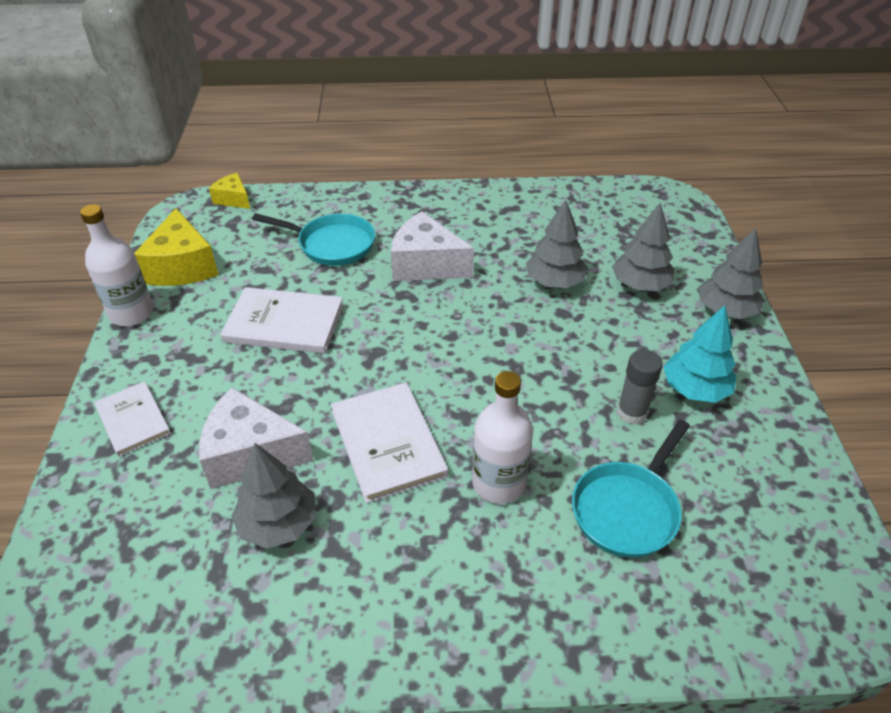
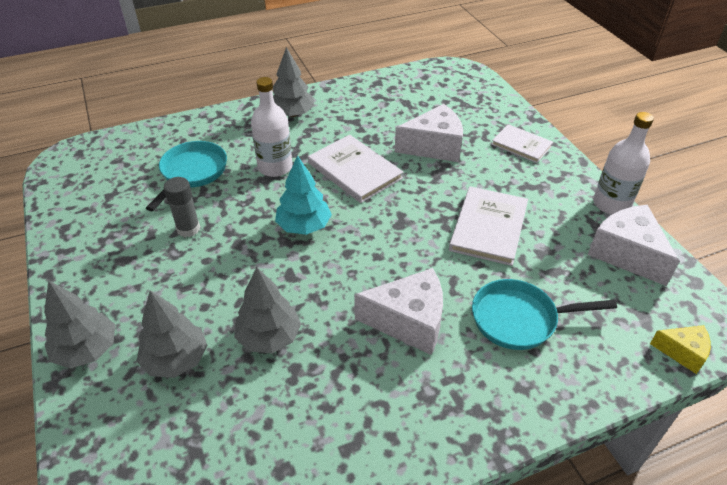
camera: 160 degrees right, 0 degrees up
(182, 266) = (626, 254): yellow cheese -> white cheese
(278, 524) = (391, 123): grey tree -> grey tree (292, 114)
(284, 323) = (489, 227): white book -> white book turned 60 degrees counterclockwise
(695, 389) = (135, 259): turquoise tree -> turquoise tree (304, 226)

